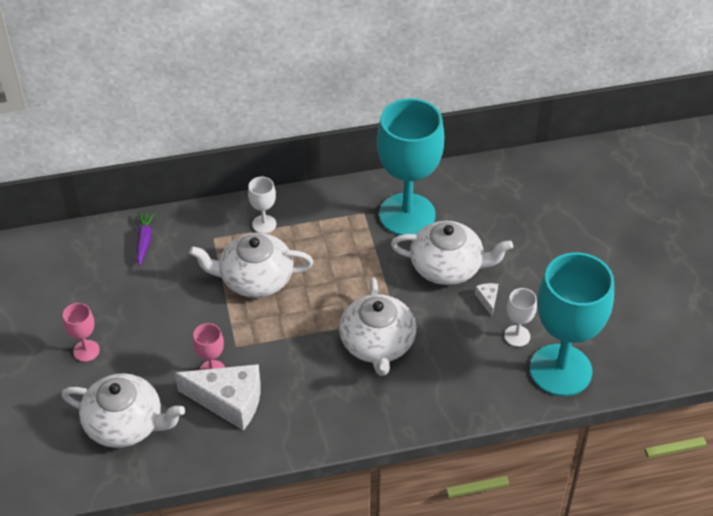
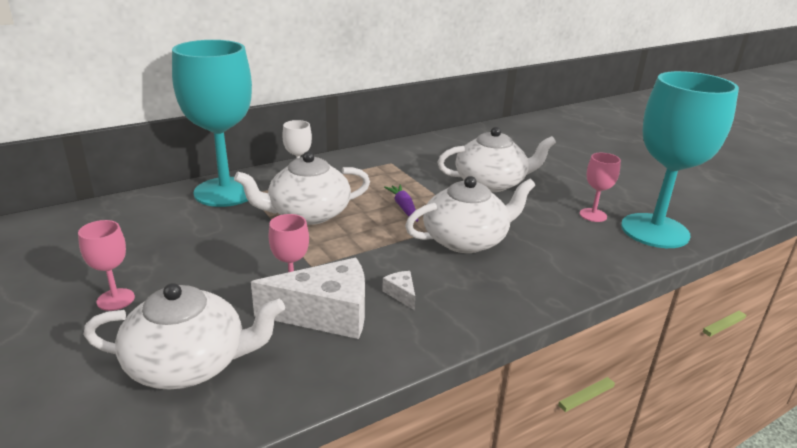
camera: 20 degrees left, 20 degrees down
(144, 241) = (173, 204): purple carrot -> purple carrot (403, 207)
(377, 344) = (466, 240): white teapot -> white teapot turned 90 degrees counterclockwise
(407, 215) = (431, 159): turquoise goblet -> turquoise goblet (225, 192)
(487, 300) = (544, 197): white cheese -> white cheese (401, 294)
(517, 336) = (593, 215): white goblet -> pink goblet

